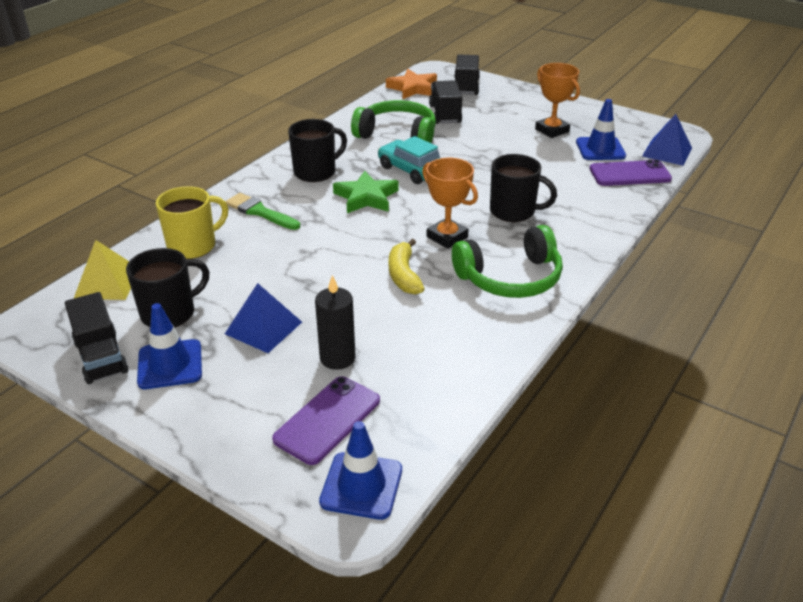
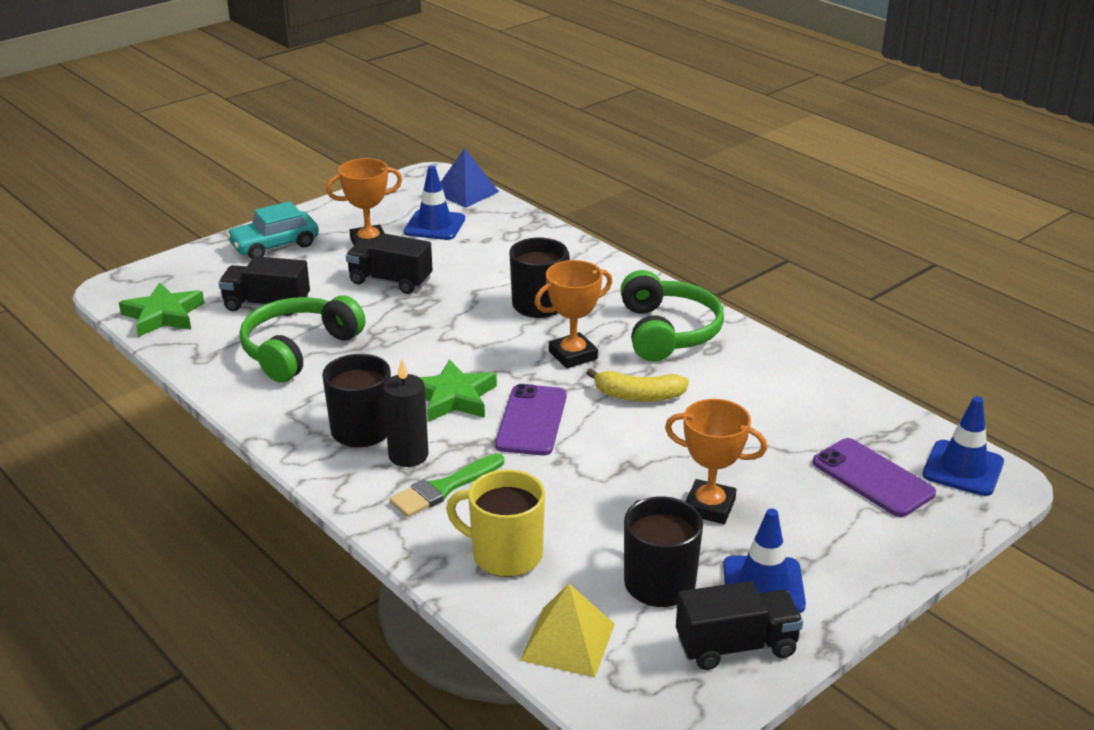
camera: 75 degrees left, 5 degrees down
(193, 246) = (505, 555): yellow mug -> yellow mug turned 45 degrees counterclockwise
(263, 327) = (709, 507): blue pyramid -> orange trophy
(337, 358) = (776, 460): black candle -> black candle (408, 455)
(411, 170) = (403, 354): turquoise car -> turquoise car (274, 245)
(413, 88) = (163, 315): orange star -> green star
(466, 86) = (196, 275): black truck -> black truck (390, 281)
(630, 174) = (499, 223): purple phone -> purple phone (531, 420)

